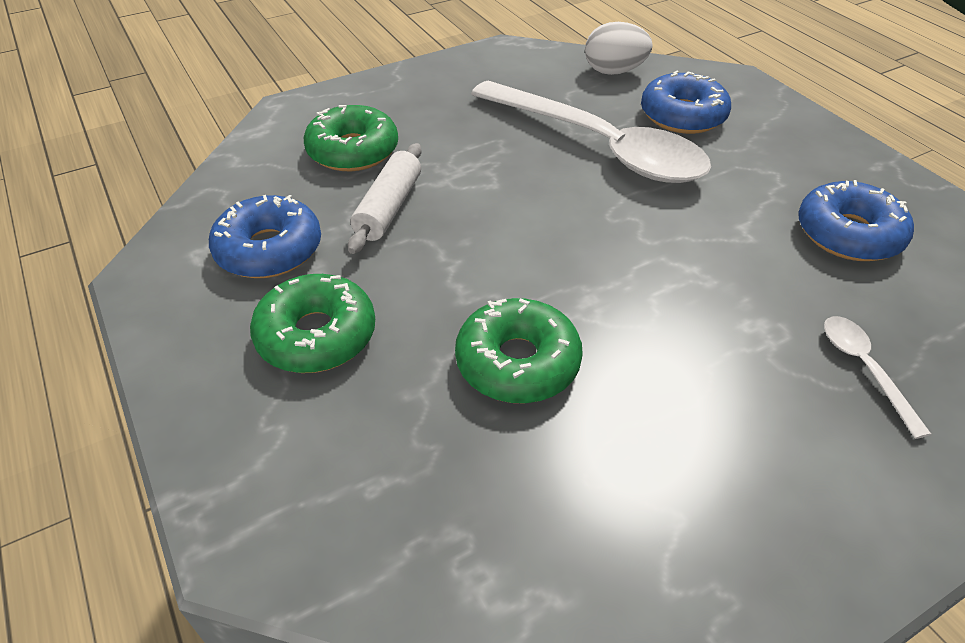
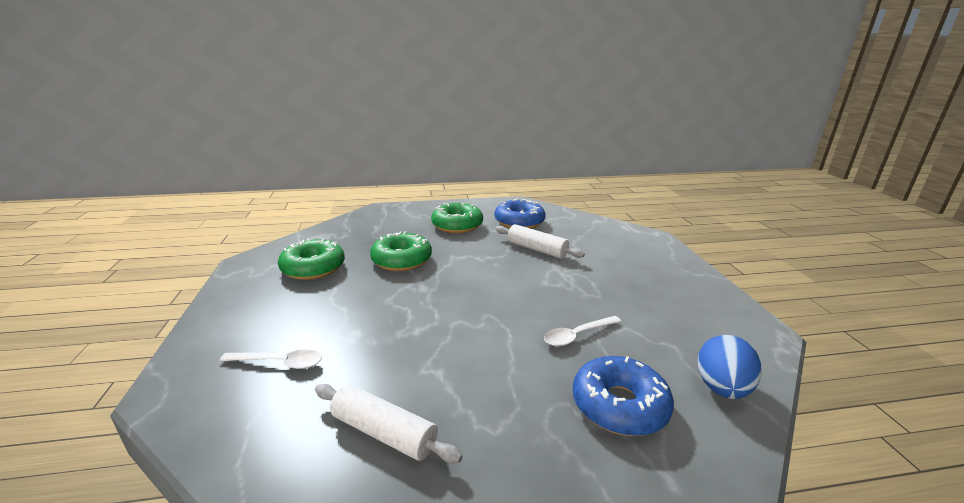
camera: 110 degrees right, 20 degrees down
(353, 151) = (598, 247): green donut -> green donut (313, 268)
(598, 146) = (577, 335): white spoon -> white spoon, size x0.40
(614, 71) = (721, 388): white egg -> blue egg
(848, 234) = (384, 432): blue donut -> white rolling pin

